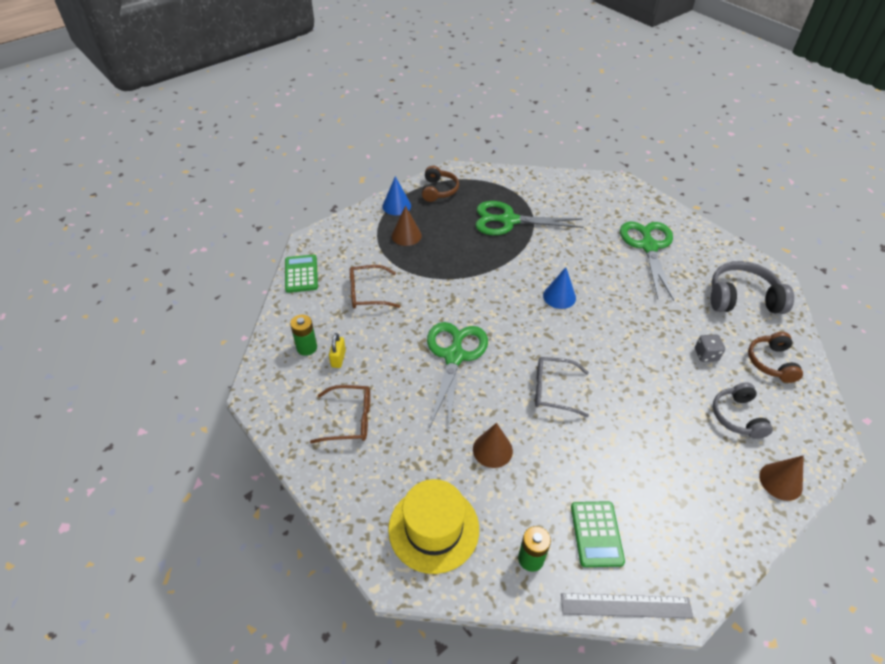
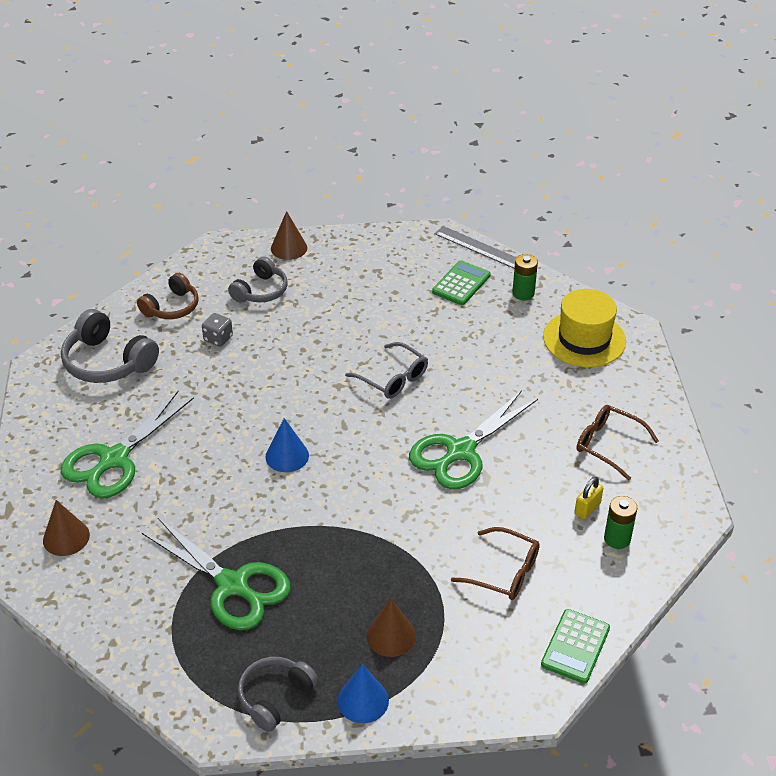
camera: 145 degrees left, 5 degrees down
(438, 190) = (275, 697): brown headphones -> grey headphones
(492, 450) = (492, 363): brown cone -> brown cone (66, 537)

